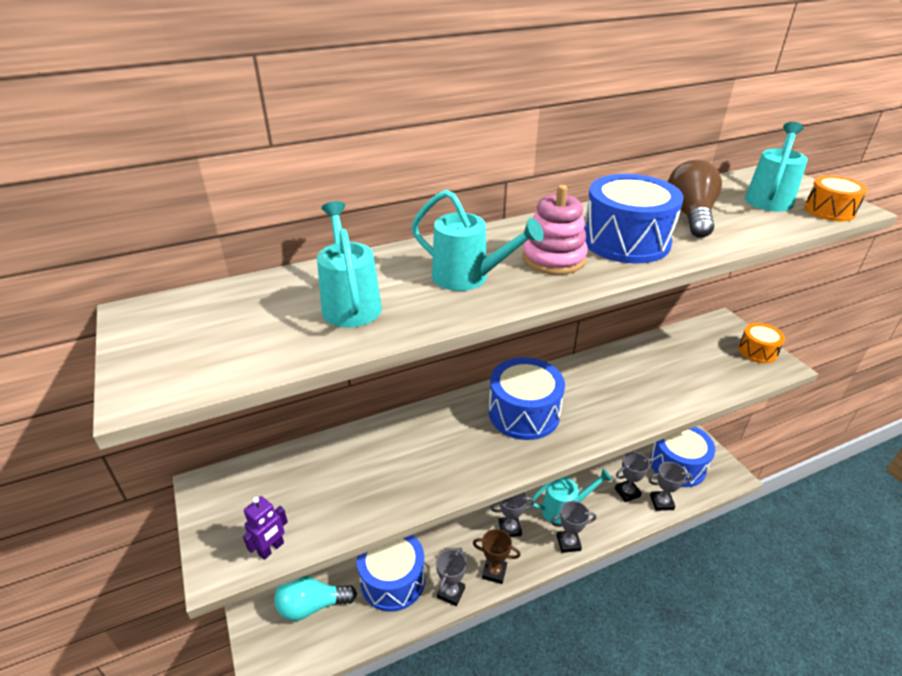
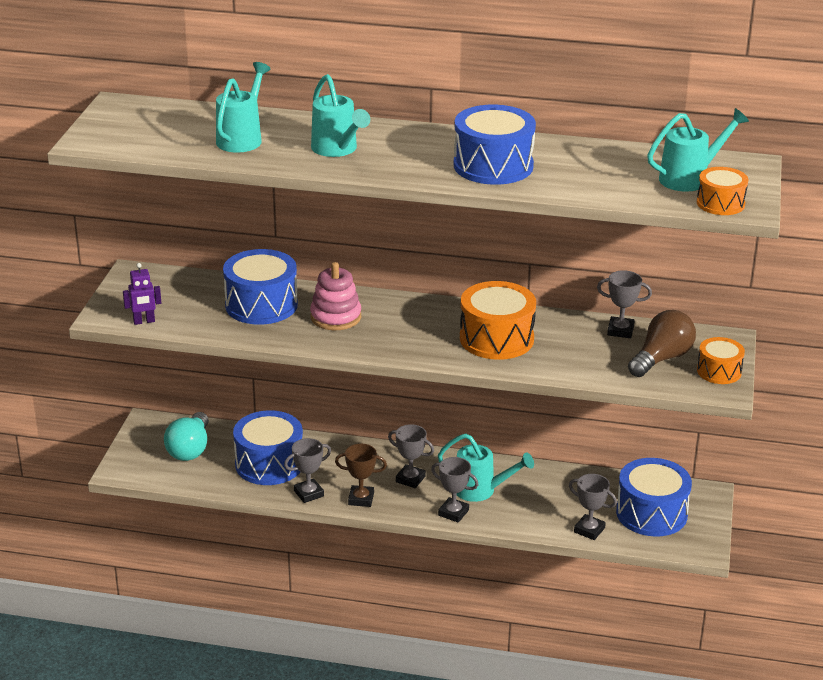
camera: 35 degrees right, 5 degrees down
(312, 605) = (190, 449): turquoise light bulb -> turquoise light bulb turned 105 degrees counterclockwise
(494, 572) = (361, 499): brown trophy -> brown trophy turned 45 degrees counterclockwise
(524, 413) = (417, 324): blue drum -> blue drum (261, 305)
(553, 258) = (416, 158): pink stacking toy -> pink stacking toy (335, 317)
(595, 397) = (496, 339): none -> orange drum
(627, 492) = (563, 508): grey trophy -> grey trophy (620, 330)
(690, 215) = (585, 167): brown light bulb -> brown light bulb (661, 359)

